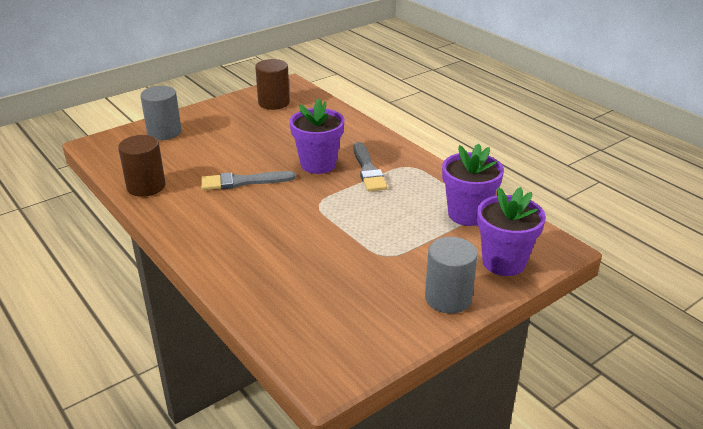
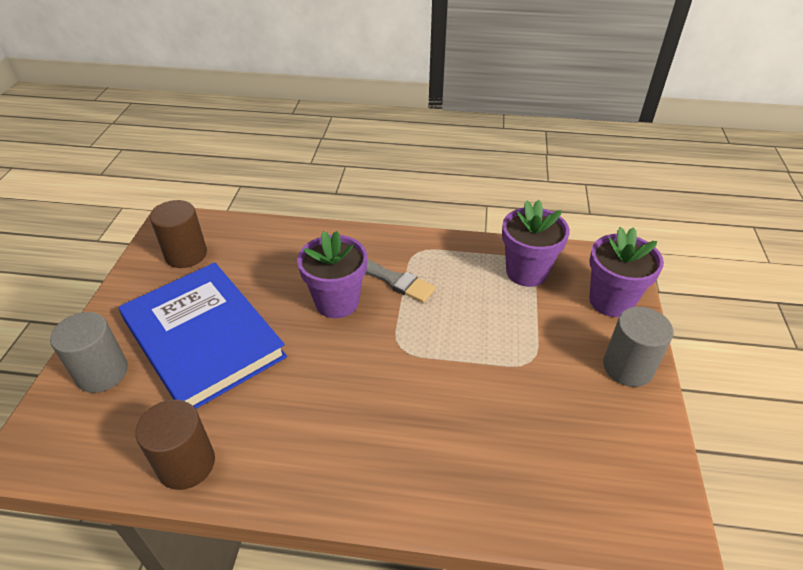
camera: 45 degrees left, 10 degrees up
(226, 143) = (203, 338): none -> blue book
(243, 182) = (292, 375): grey brush -> none

